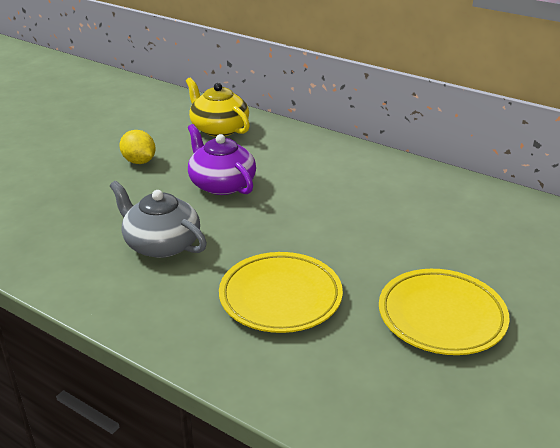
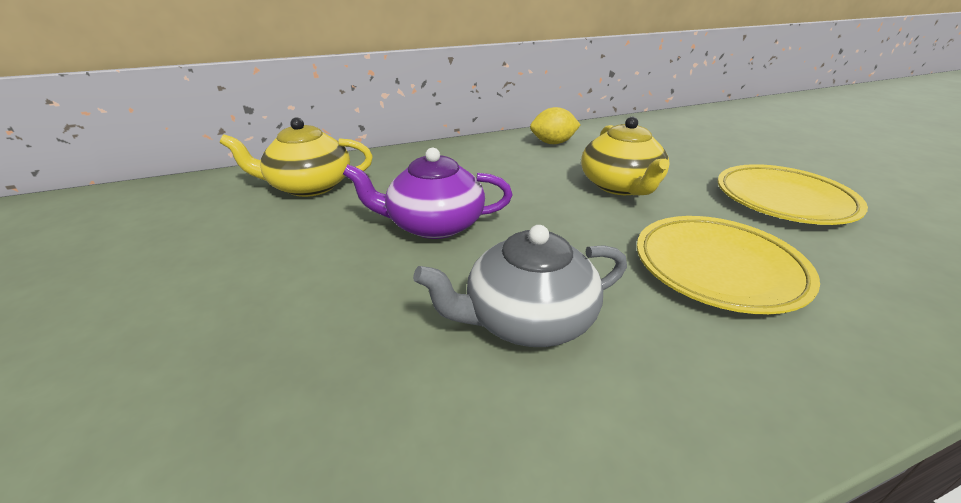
camera: 55 degrees left, 0 degrees up
(139, 161) = (282, 264): yellow lemon -> yellow lemon (553, 143)
(365, 233) = (620, 186): none -> yellow teapot

